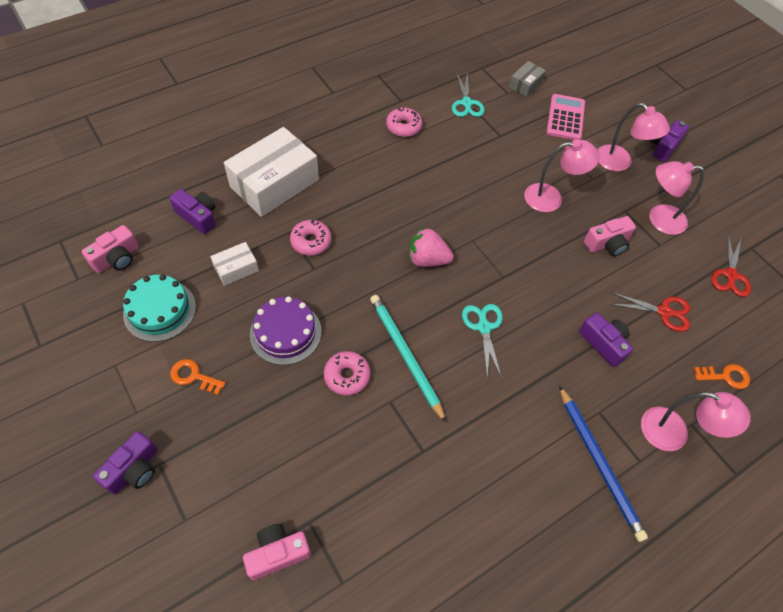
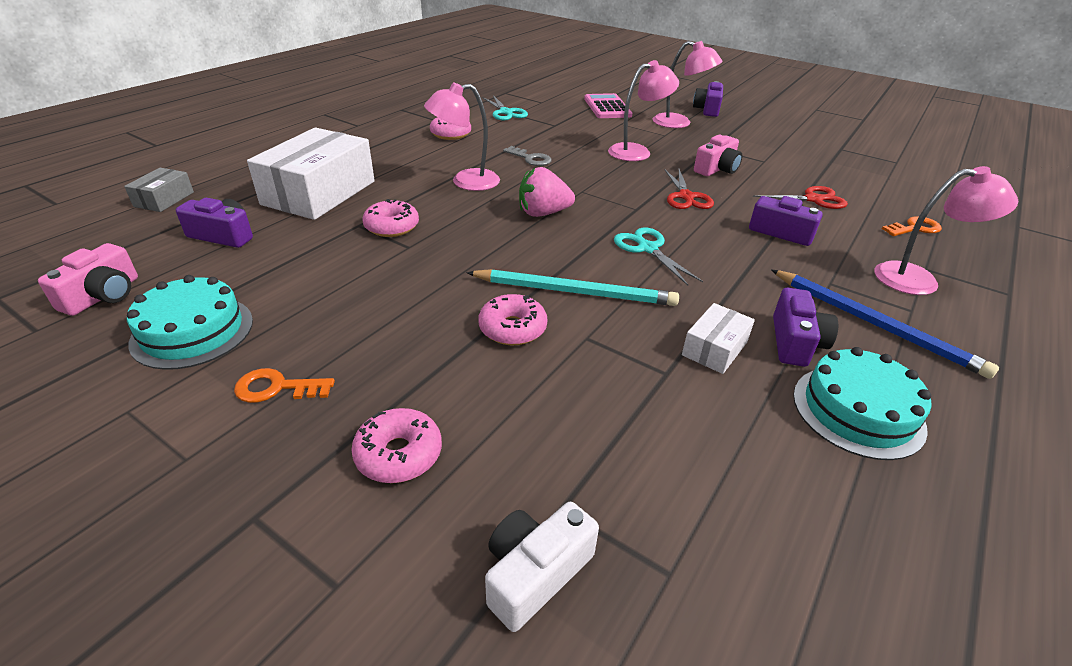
camera: 20 degrees left, 20 degrees down
(134, 469) = (204, 542): purple camera -> purple camera (795, 342)
(236, 268) = (299, 268): white box -> white box (714, 348)
(241, 451) = (399, 454): none -> pink donut
(277, 553) = (535, 573): pink camera -> white camera
(285, 332) = (401, 309): purple cake -> none
(405, 355) = (575, 292): turquoise pencil -> turquoise pencil turned 150 degrees clockwise
(453, 182) = (530, 158): none -> grey key
(525, 84) = (554, 95): grey box -> grey box (164, 199)
(525, 528) = (858, 411): none -> turquoise cake
(659, 219) = (747, 147): pink lamp -> pink lamp (466, 182)
(730, 275) = (843, 167): red scissors -> red scissors (686, 197)

